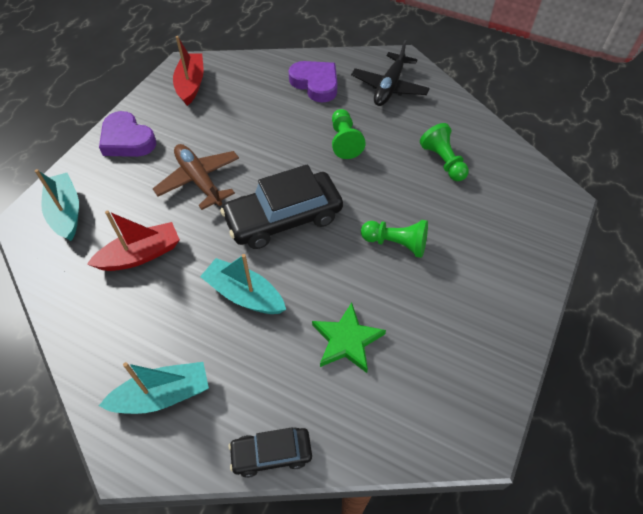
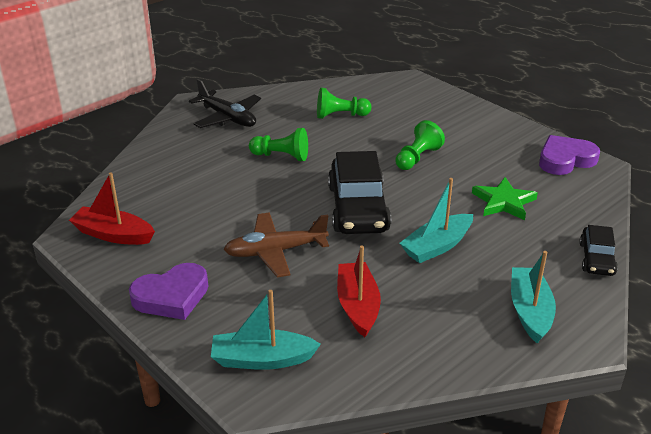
camera: 70 degrees left, 20 degrees down
(315, 84) = (187, 155): purple heart -> purple heart (565, 160)

